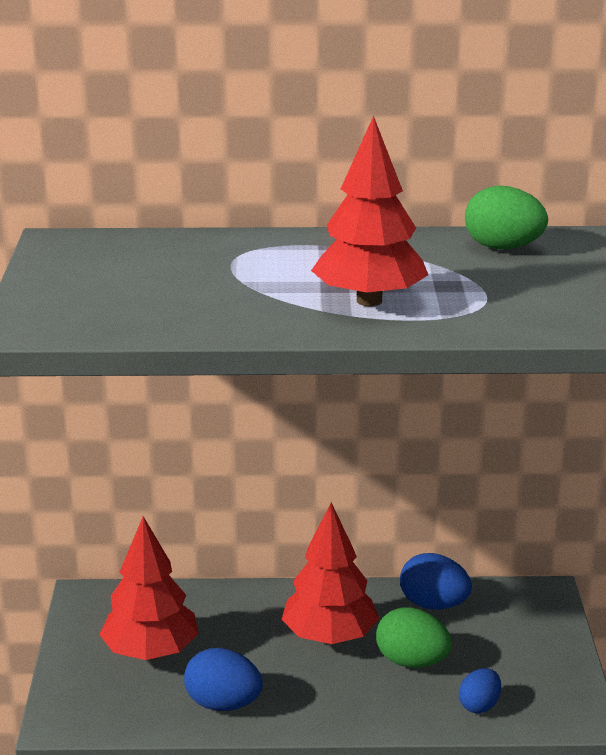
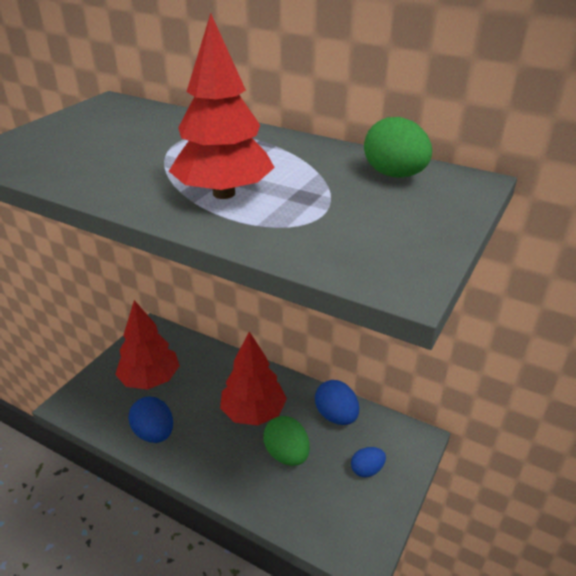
camera: 30 degrees right, 10 degrees up
(479, 705) = (301, 511): blue egg -> blue egg (367, 470)

